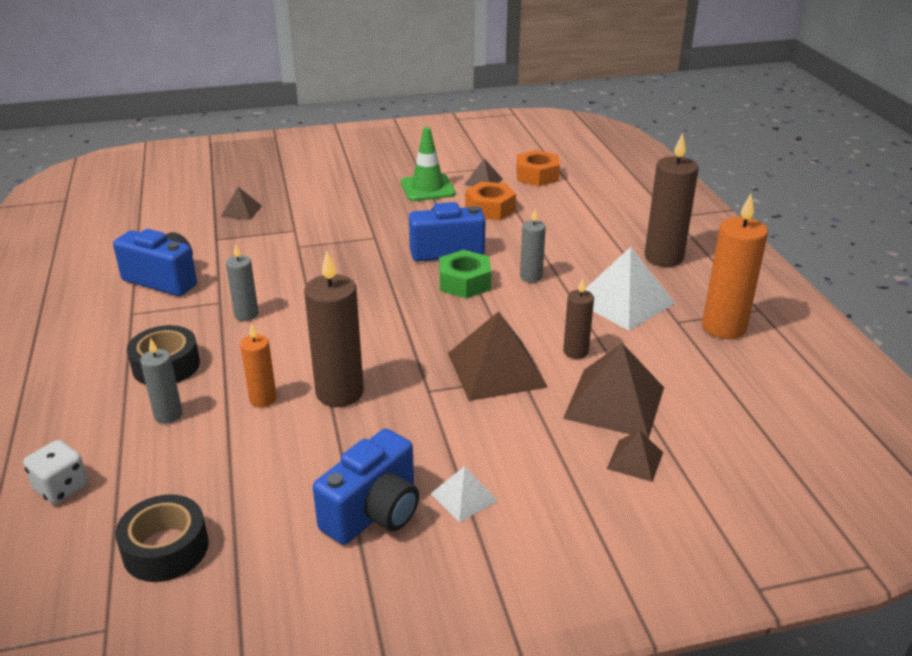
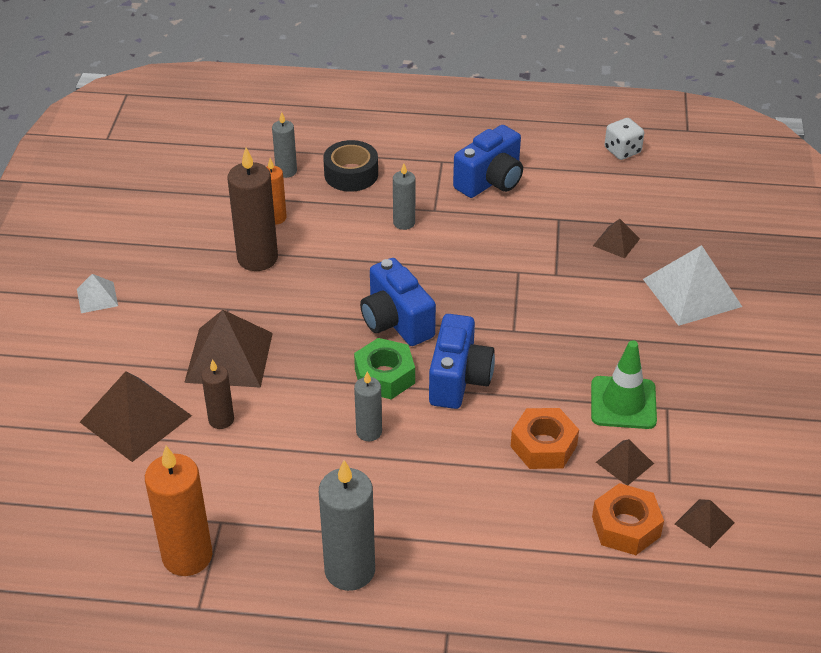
camera: 110 degrees right, 10 degrees up
(61, 488) = (238, 124): white dice -> white dice (622, 151)
(165, 548) = (151, 162): black tape -> none
(374, 512) = (115, 251): blue camera -> blue camera (396, 322)
(623, 301) = (281, 491): white pyramid -> white pyramid (692, 292)
(635, 460) = (63, 403): brown pyramid -> brown pyramid (704, 523)
(663, 257) = (350, 570): brown candle -> grey candle

